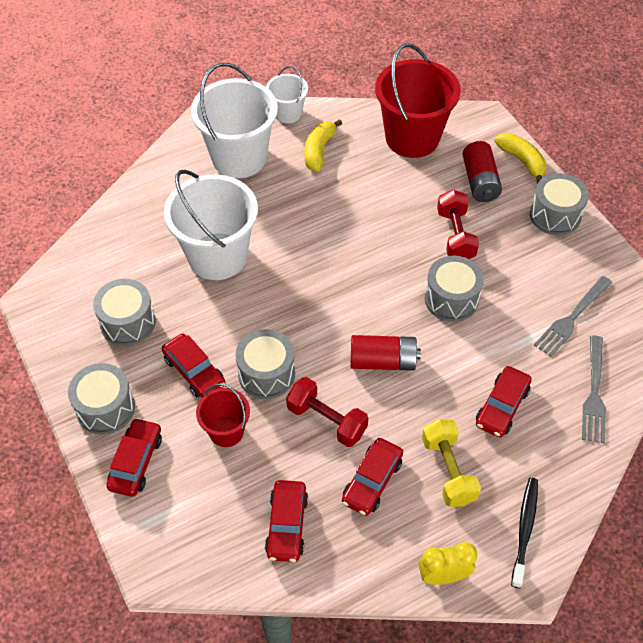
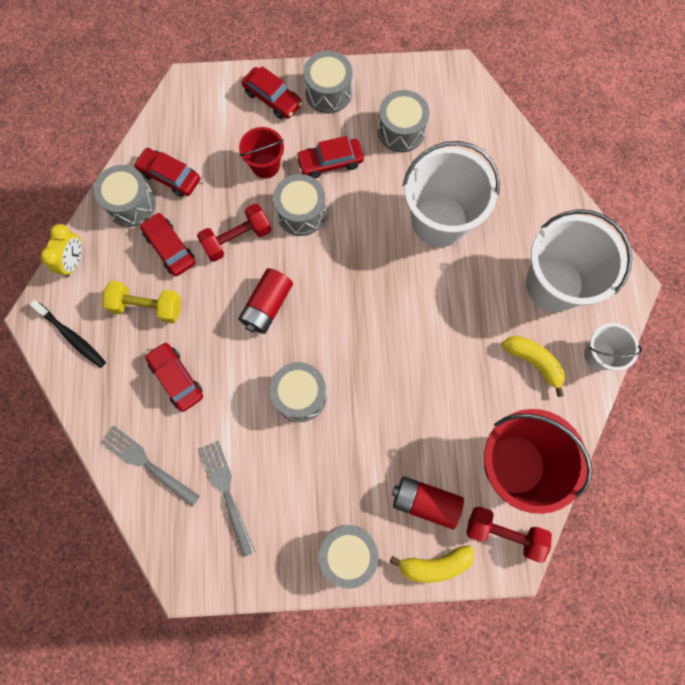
camera: 115 degrees right, 20 degrees up
(342, 550) = (130, 204): none -> grey drum
(455, 235) = (368, 439): red dumbbell -> red dumbbell (504, 533)

